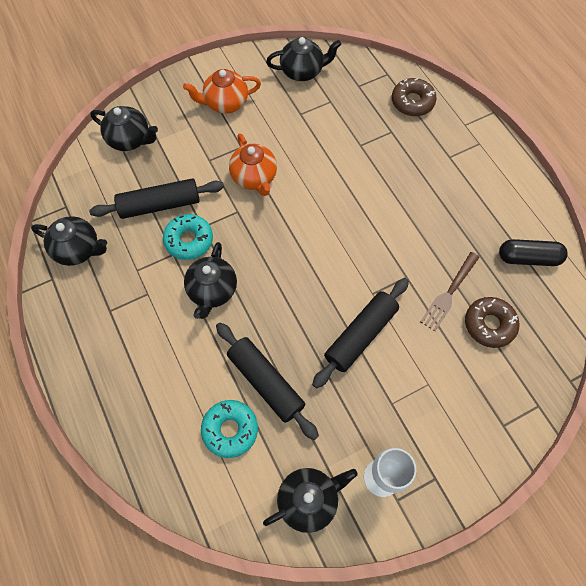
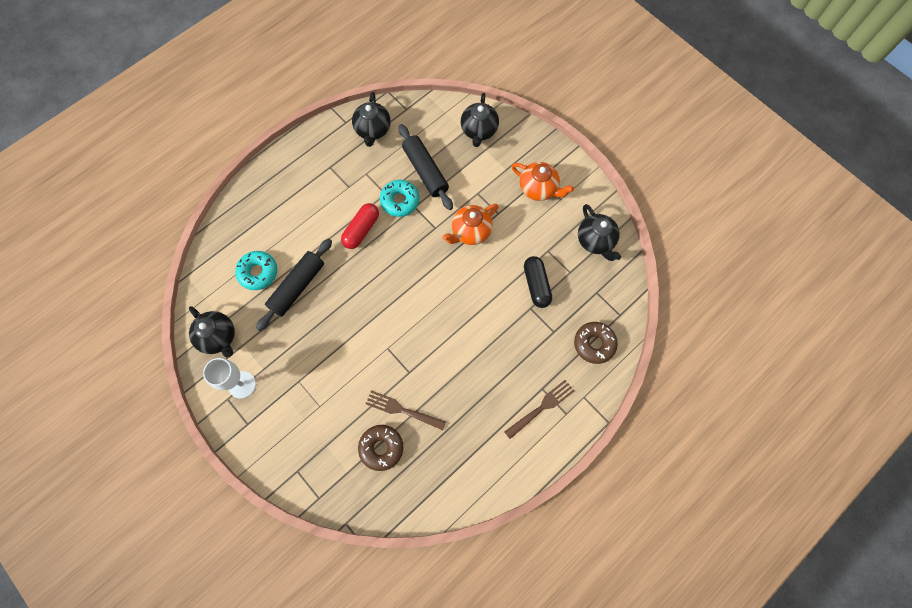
camera: 75 degrees right, 5 degrees up
(212, 291) = (361, 230): black teapot -> red capsule
(225, 103) = (538, 189): orange teapot -> orange teapot turned 150 degrees clockwise
(360, 335) = (349, 346): black rolling pin -> none
(470, 163) = (541, 408): none -> brown fork
(528, 258) = (454, 474): black capsule -> black capsule (536, 285)

